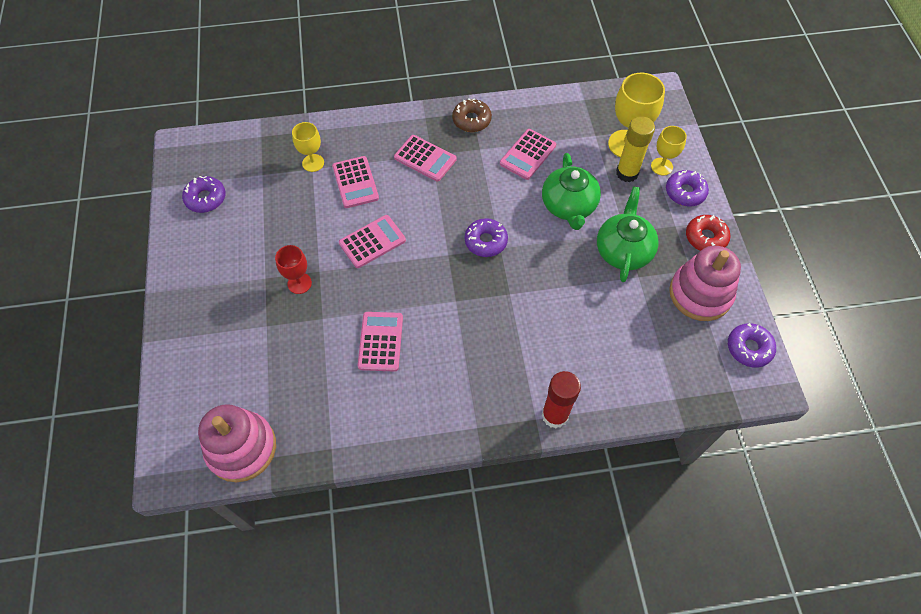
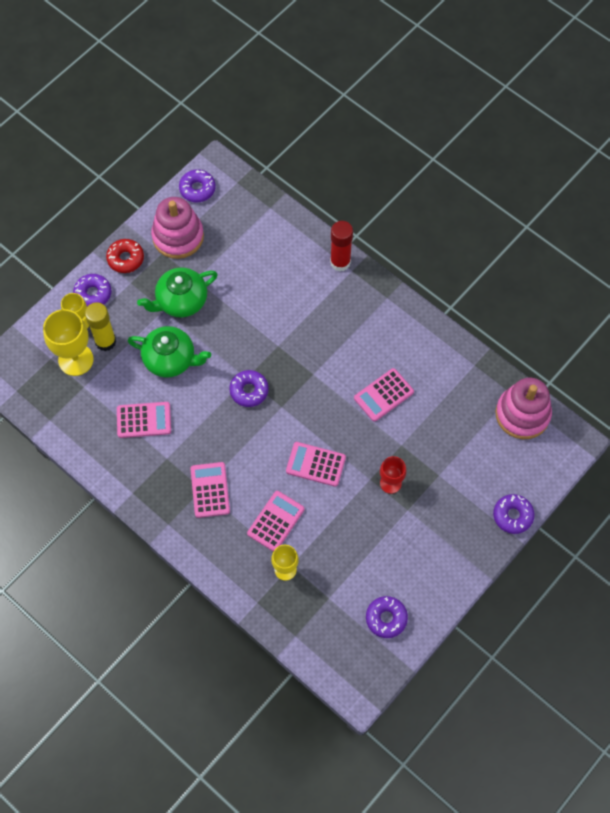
camera: 130 degrees left, 5 degrees up
(171, 354) = (512, 516): none -> purple donut
(471, 120) = (141, 486): brown donut -> none
(568, 206) = (170, 359): green teapot -> green teapot turned 60 degrees clockwise

